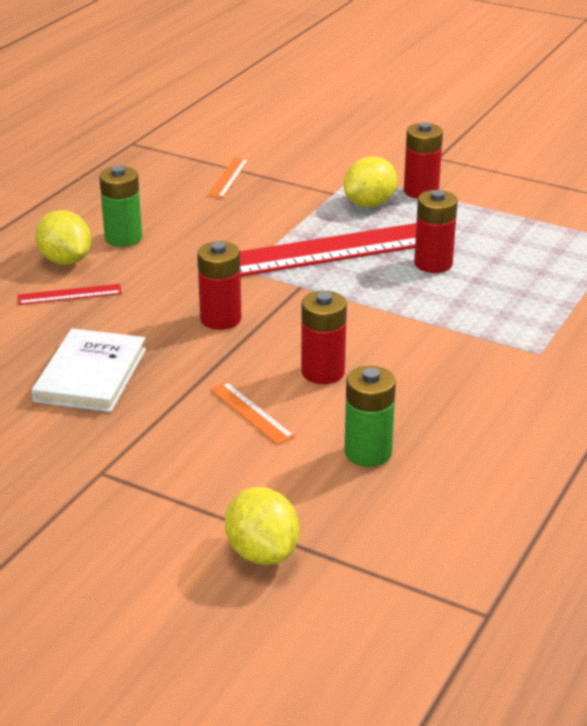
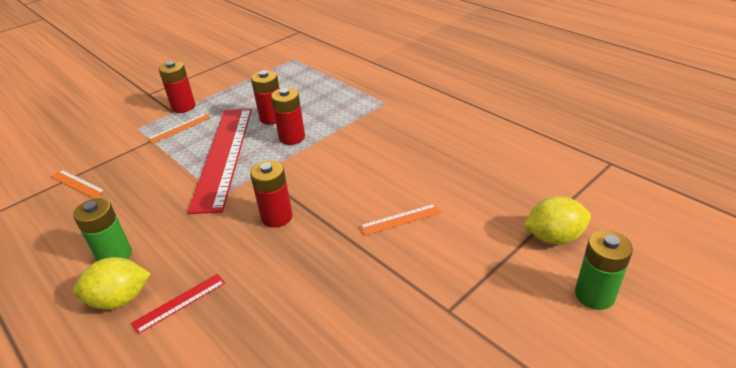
camera: 70 degrees left, 5 degrees up
(69, 294) = (179, 302): red ruler -> red ruler turned 45 degrees clockwise
(91, 375) = (313, 301): white book -> none
(323, 372) = (368, 180): red battery -> red battery (292, 137)
(368, 453) = (460, 177): green battery -> green battery (594, 295)
(370, 204) = (180, 128): yellow lemon -> orange ruler

